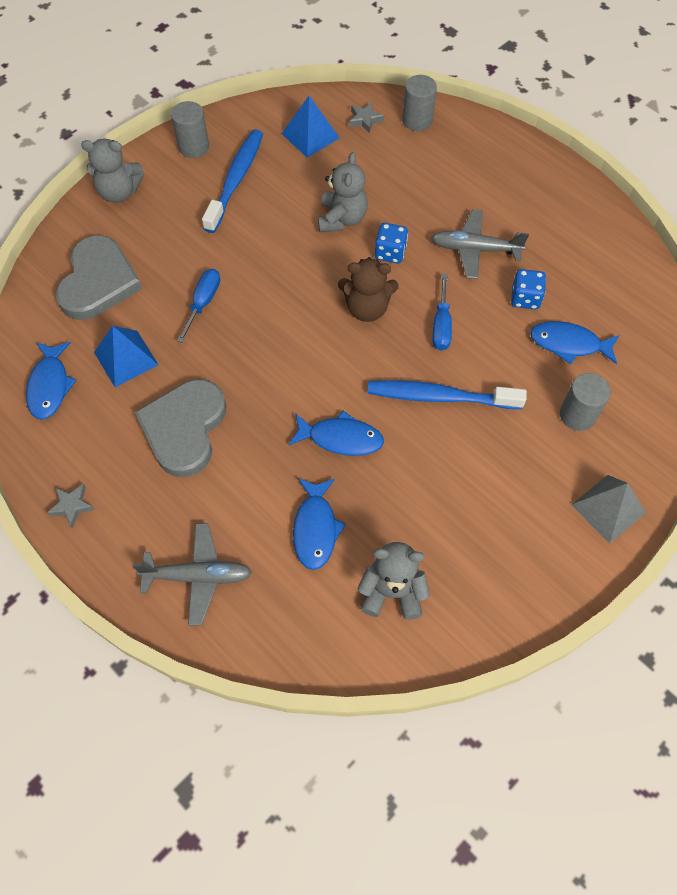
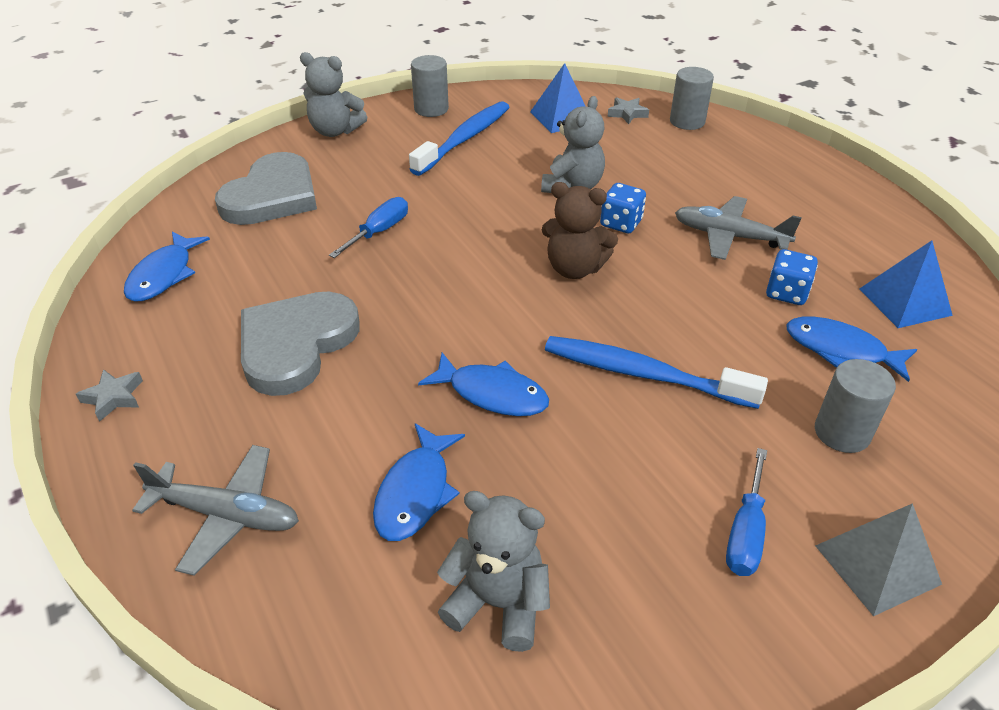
camera: 15 degrees right, 20 degrees down
(126, 358) = (264, 265): blue pyramid -> blue pyramid (904, 301)
(441, 325) = (666, 300): blue screwdriver -> blue screwdriver (745, 532)

